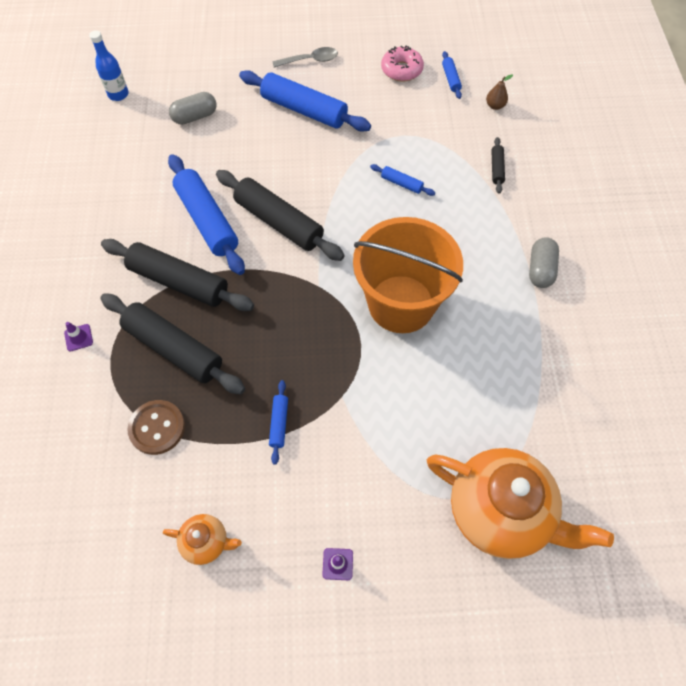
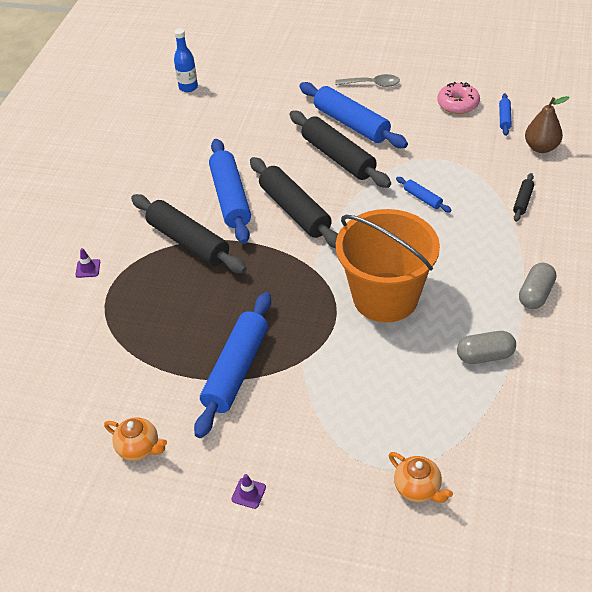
camera: 20 degrees right, 15 degrees down
(157, 428) = (129, 351): brown button -> none
(174, 349) = (165, 293): black rolling pin -> black rolling pin (338, 157)
(195, 117) = (249, 114): grey capsule -> grey capsule (485, 356)
(279, 423) = (236, 370): blue rolling pin -> blue rolling pin, size x2.21
(495, 106) = (541, 147): brown pear -> brown pear, size x1.67
(500, 512) = (418, 488): orange teapot -> orange teapot, size x0.46

